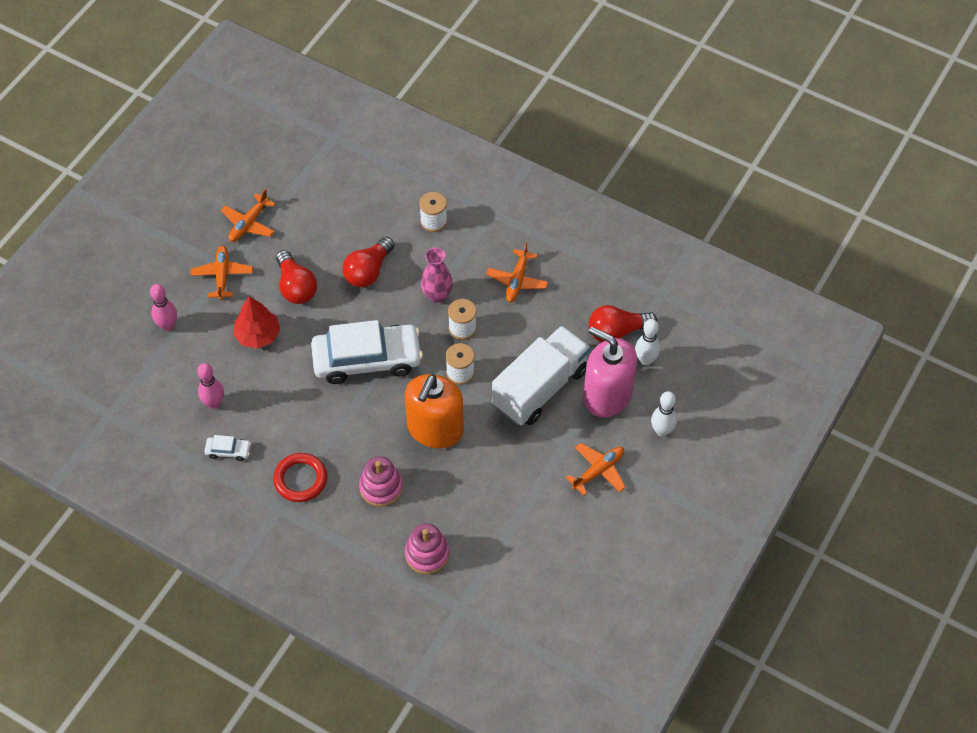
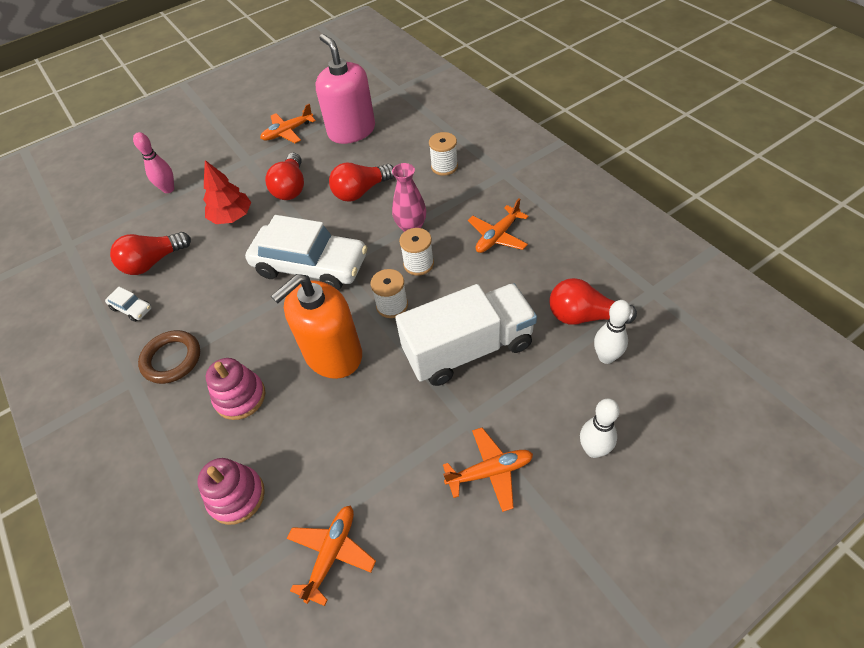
camera: 30 degrees right, 5 degrees down
(214, 403) = (153, 262): pink bowling pin -> red light bulb
(222, 275) = (239, 164): orange plane -> orange plane (332, 553)
(300, 479) = (172, 359): red ring -> brown ring
(607, 395) = (542, 382): pink soap dispenser -> pink soap dispenser (351, 131)

